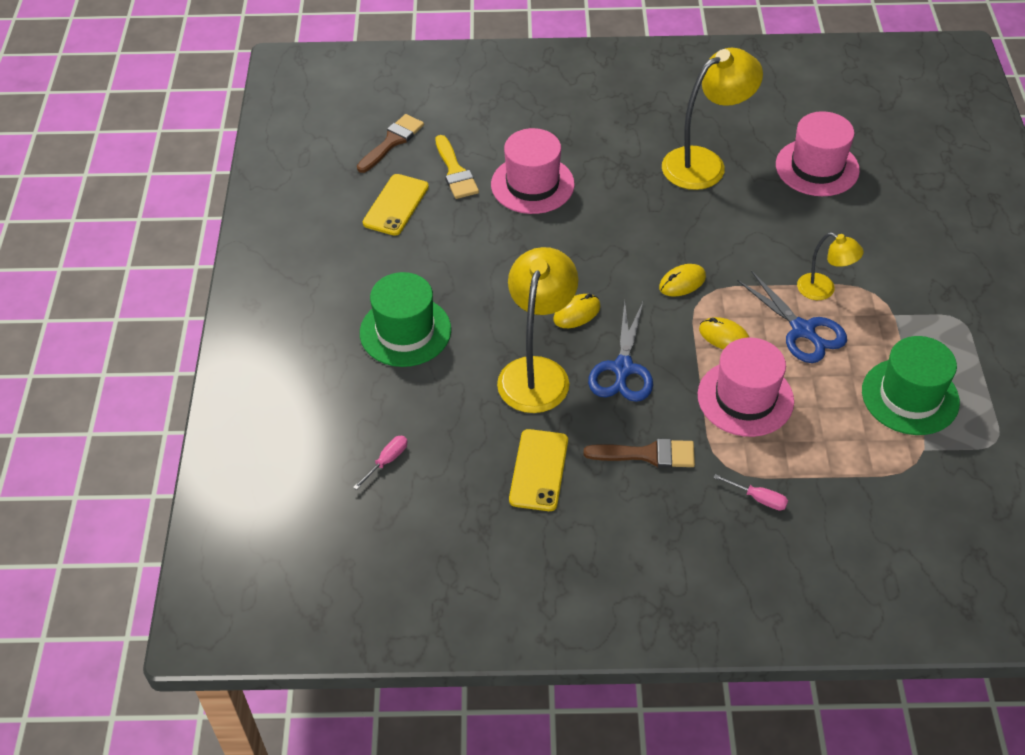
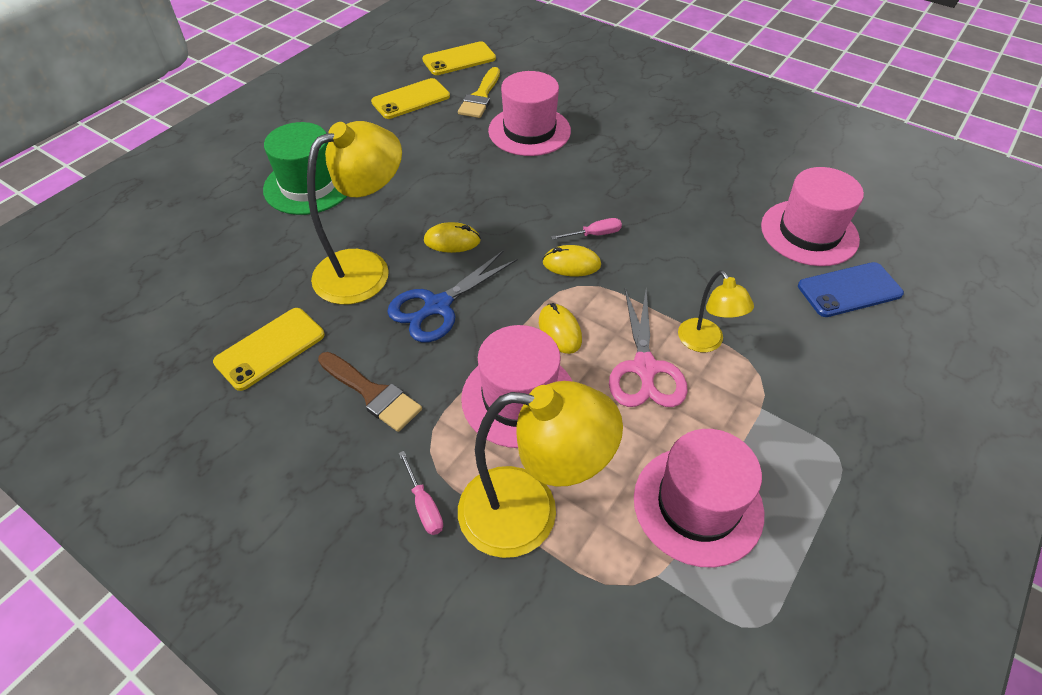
camera: 35 degrees right, 0 degrees up
(387, 461) = (175, 270): pink screwdriver -> pink screwdriver (594, 234)
(392, 142) = (459, 59): brown brush -> yellow phone
(704, 163) = (698, 180): yellow lamp -> yellow lamp (529, 513)
(802, 330) = (644, 368): blue scissors -> pink scissors
(877, 199) = (849, 290): none -> blue phone
(910, 396) = (698, 505): green hat -> pink hat

